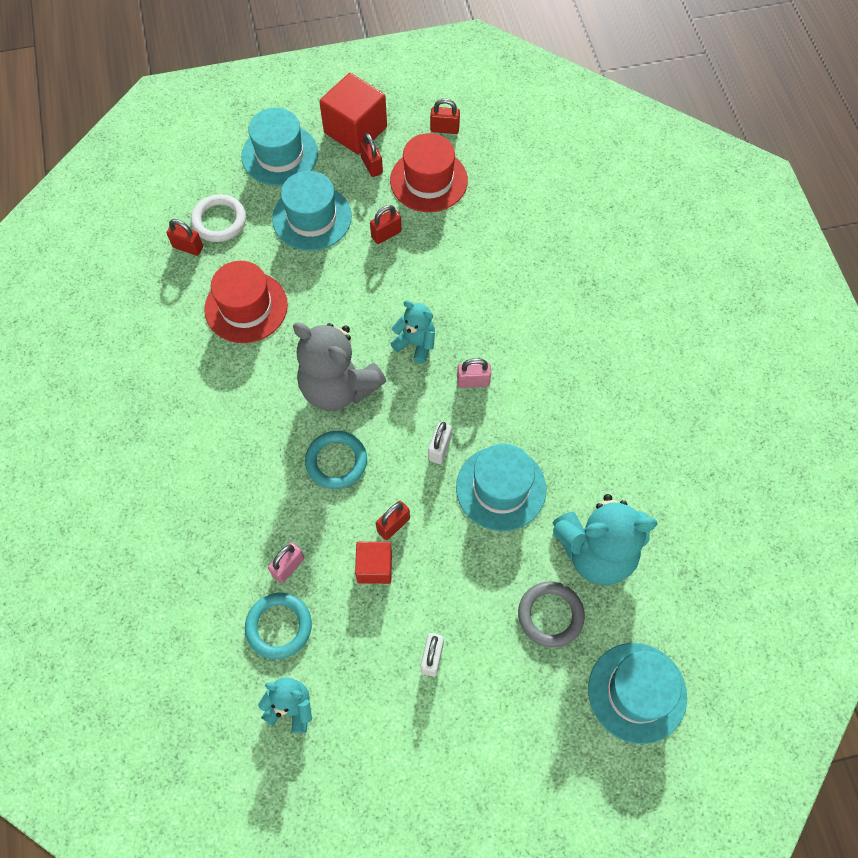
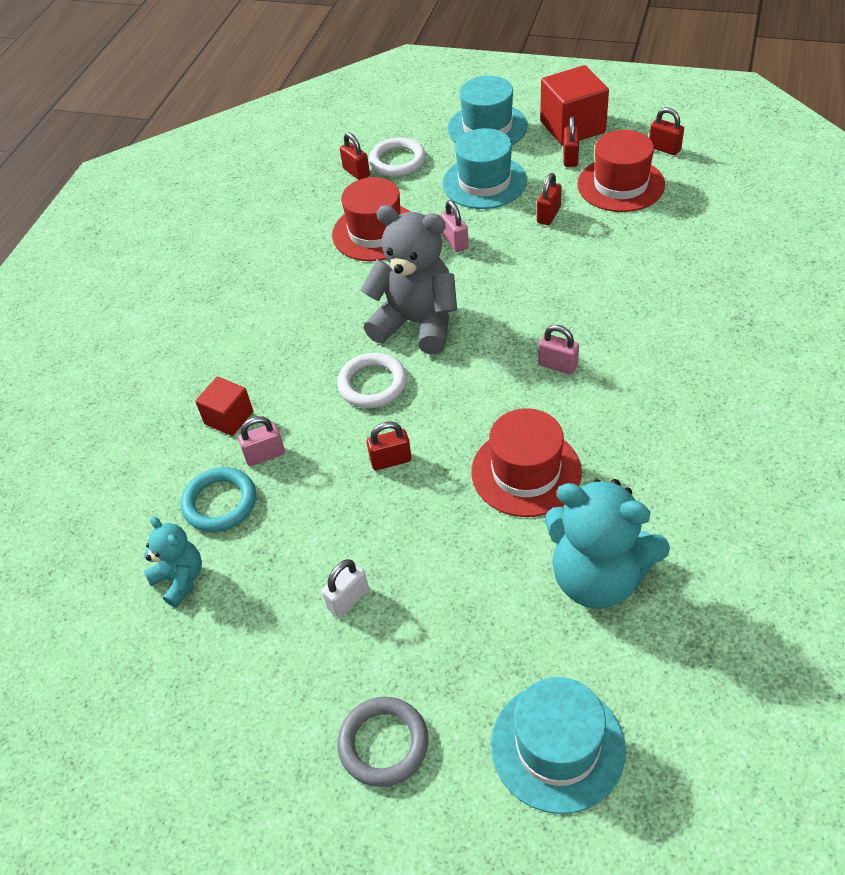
camera: 35 degrees right, 15 degrees down
(322, 291) = (455, 242): none -> pink padlock
(336, 461) = (372, 384): turquoise ring -> white ring
(338, 387) = (417, 323): grey teddy bear -> grey teddy bear turned 135 degrees clockwise
(374, 567) = (346, 490): red cube -> red cube (229, 418)
(386, 234) = (548, 215): red padlock -> red padlock turned 60 degrees counterclockwise
(415, 343) = (518, 313): turquoise teddy bear -> none
(439, 449) = (483, 411): white padlock -> none
(501, 488) = (526, 472): turquoise hat -> red hat
(550, 615) = (504, 617): grey ring -> grey ring (383, 743)

